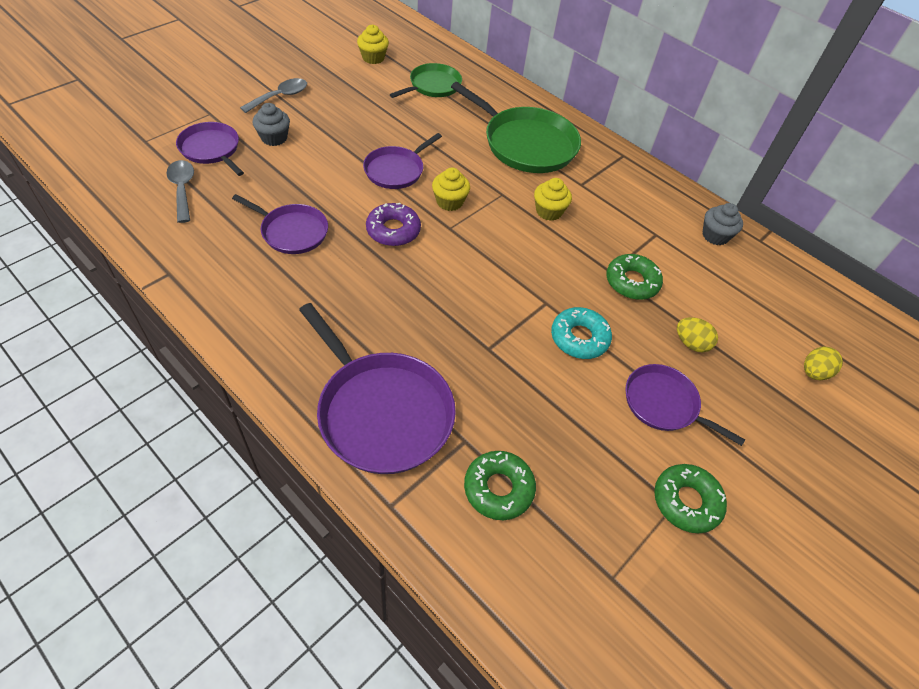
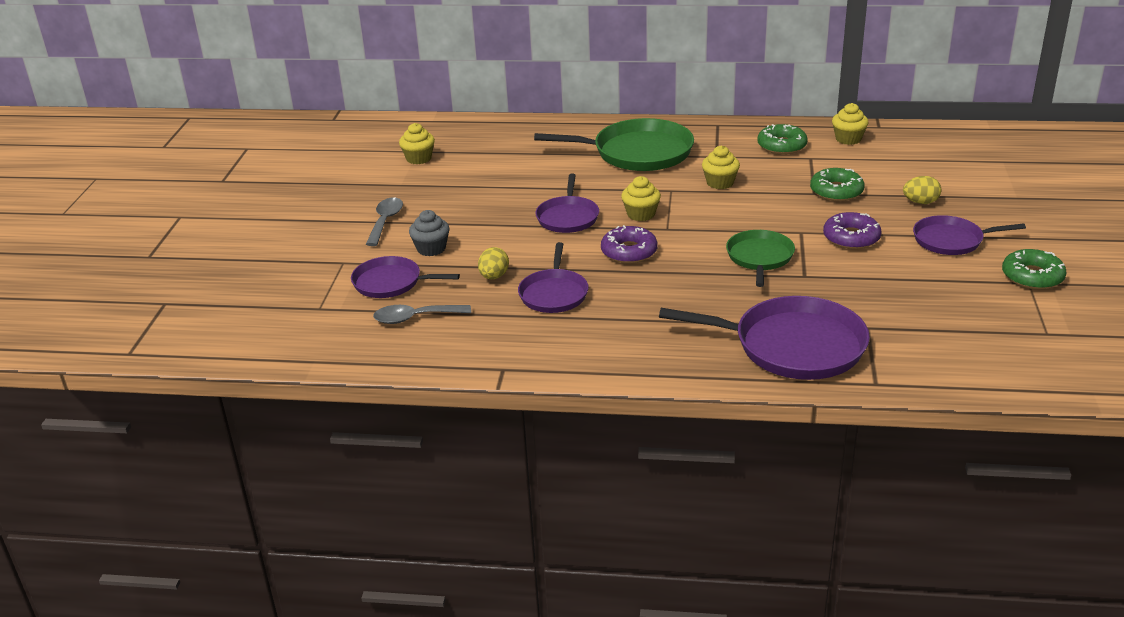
camera: 30 degrees left, 20 degrees down
(182, 189) = (415, 318): grey spoon -> grey spoon turned 45 degrees counterclockwise
(292, 231) = (554, 293): purple pan -> purple pan turned 105 degrees clockwise
(433, 86) = (502, 152): green pan -> green pan (759, 258)
(498, 488) = (924, 336): green donut -> green donut (781, 146)
(579, 338) = (851, 238): turquoise donut -> purple donut
(715, 236) = (848, 139): grey cupcake -> yellow cupcake
(813, 372) = (1008, 177): yellow egg -> yellow egg (494, 276)

